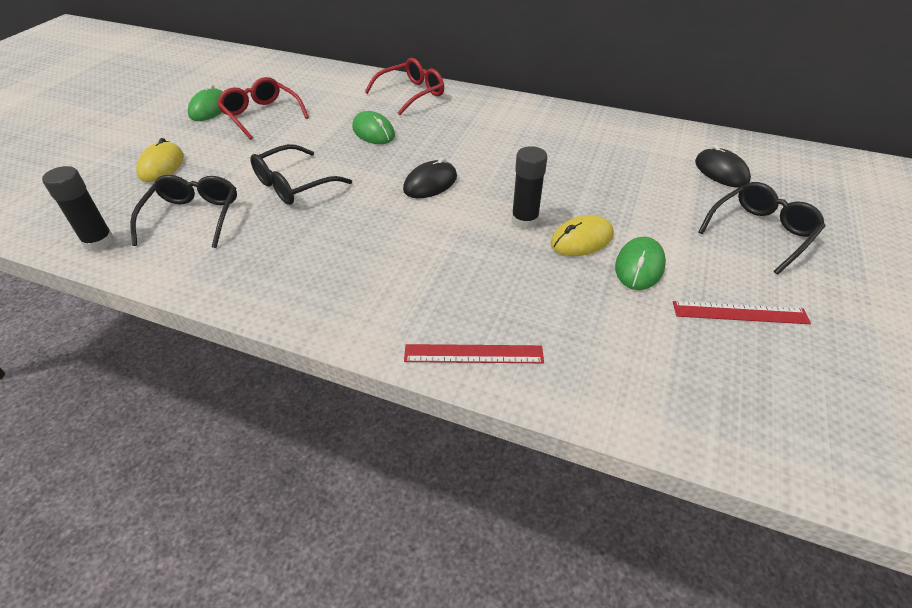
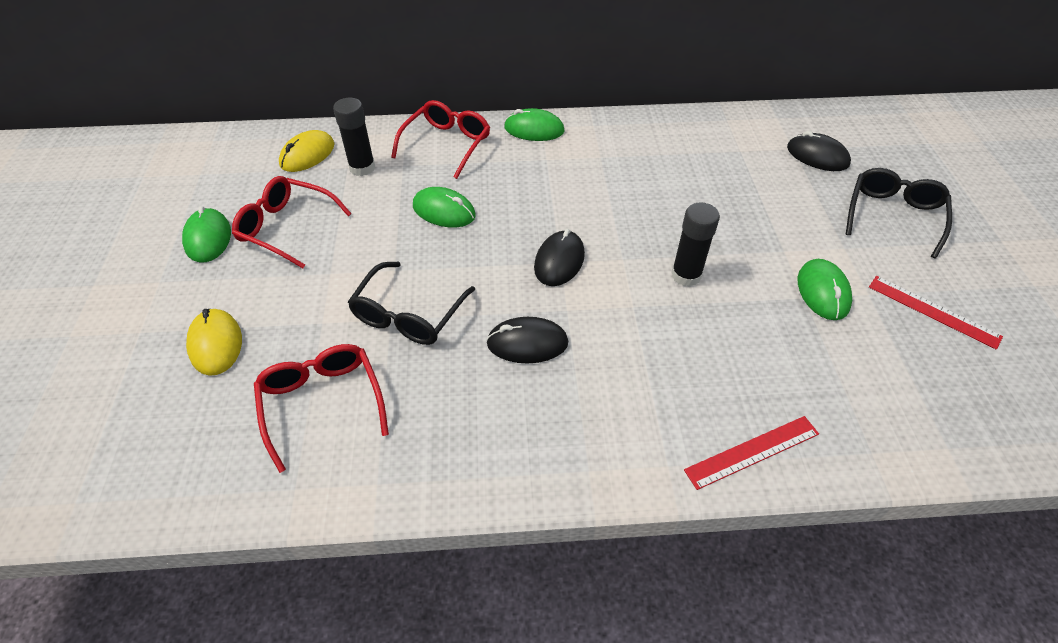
camera: 25 degrees left, 5 degrees up
(99, 242) = (228, 484): black glue stick -> black glue stick (362, 168)
(193, 217) = (322, 403): black glasses -> red glasses
(360, 226) = (527, 343): none -> black mouse
(485, 99) = (534, 129): none -> green mouse
(581, 240) = (753, 279): yellow mouse -> yellow mouse (307, 155)
(740, 313) = (933, 311): red ruler -> red ruler turned 60 degrees clockwise

